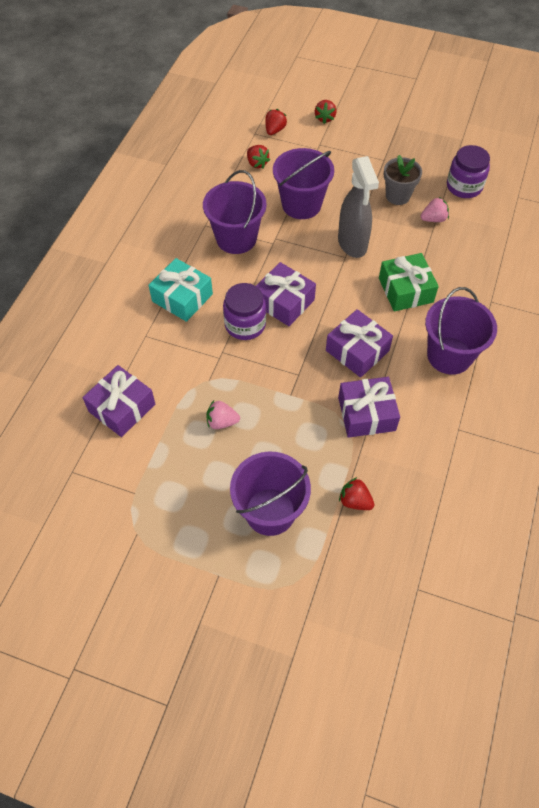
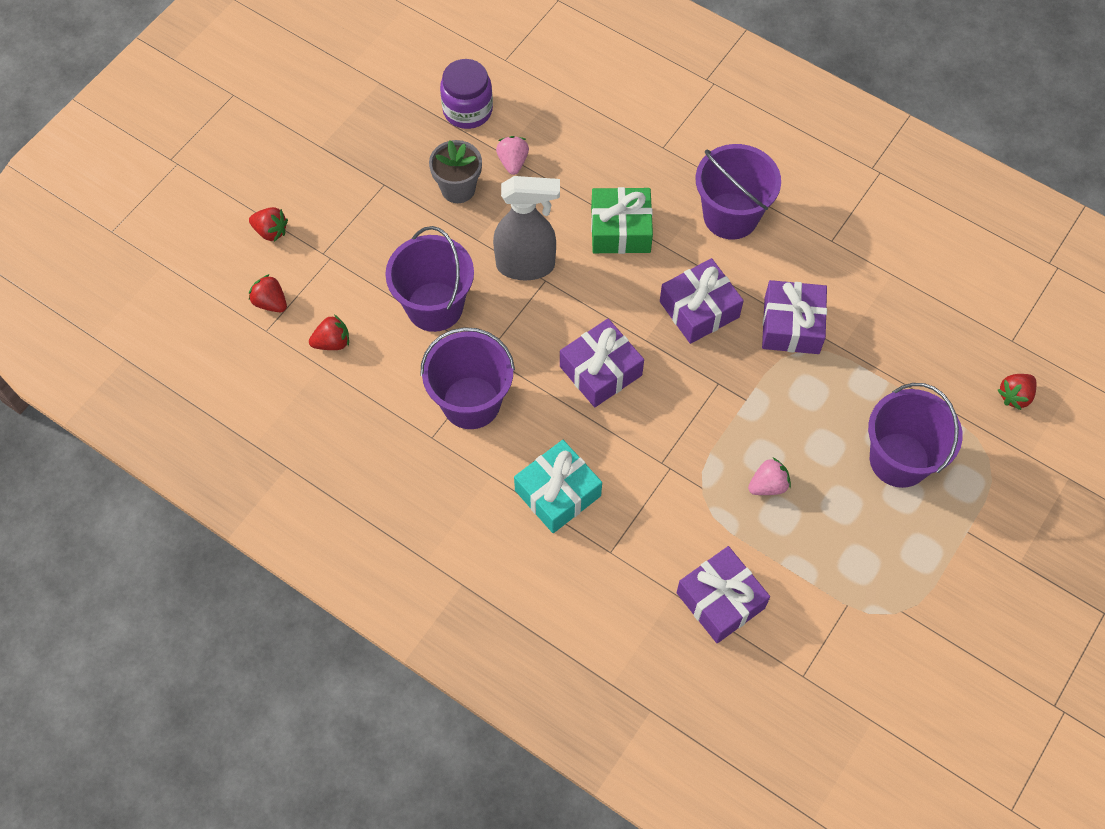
camera: 75 degrees left, 5 degrees up
(222, 422) = (768, 485): pink strawberry -> pink strawberry turned 135 degrees counterclockwise
(245, 324) = (625, 425): purple jar -> none
(355, 501) = (901, 370): red strawberry -> red strawberry (1015, 396)

